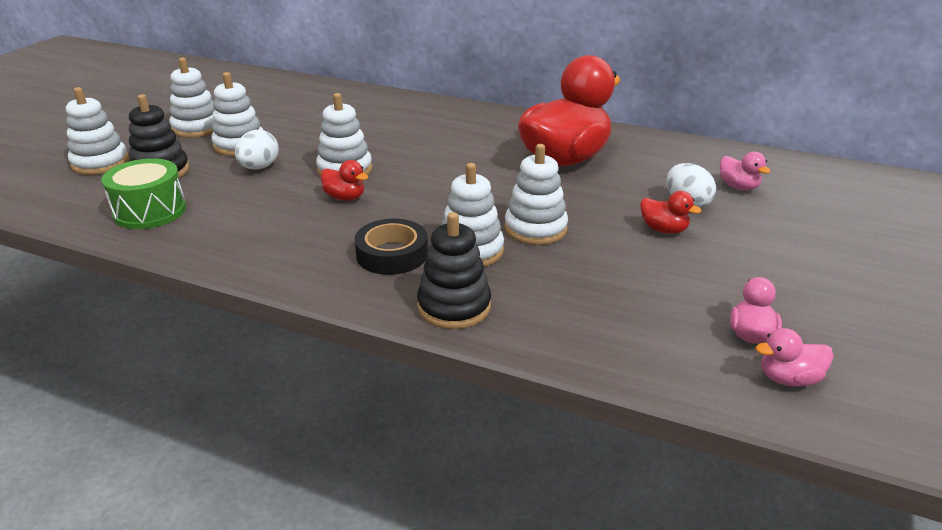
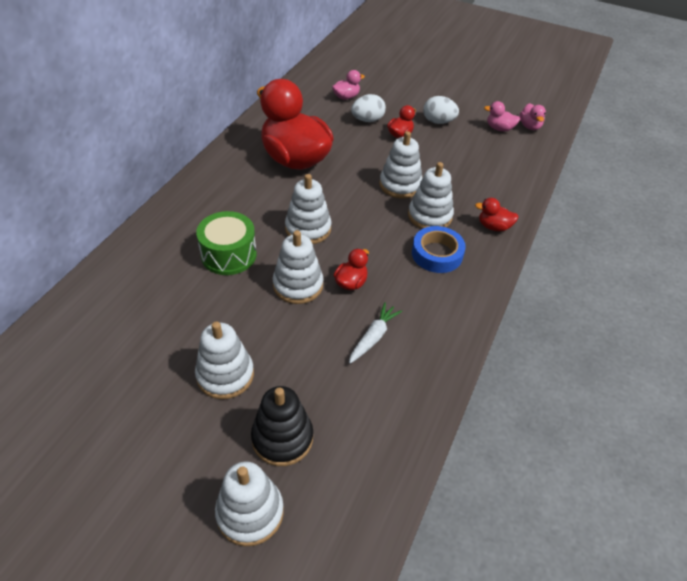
camera: 90 degrees left, 15 degrees up
(150, 211) = (372, 425): green drum -> green drum (228, 255)
(197, 128) = (162, 428): white stacking toy -> white stacking toy (308, 229)
(259, 167) = (284, 350): white egg -> white egg (438, 121)
(261, 211) = (373, 337): none -> white carrot
(392, 254) = (437, 254): black tape -> blue tape
(454, 307) = (494, 227): black stacking toy -> red duck

